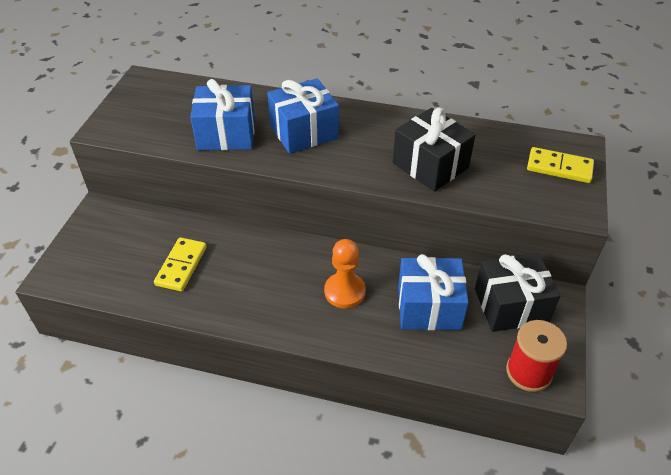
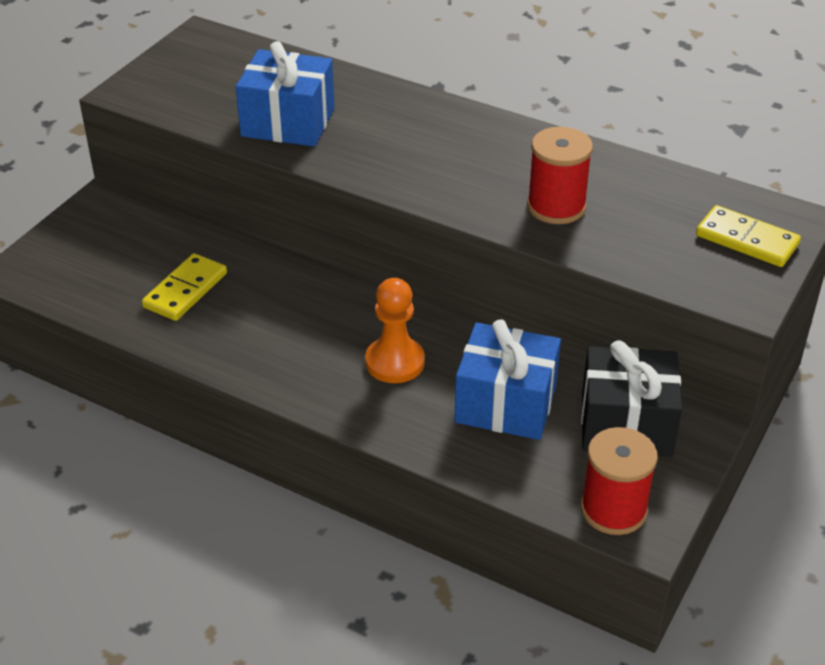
camera: 15 degrees right, 5 degrees down
(304, 132) = (395, 136): blue gift -> none
(430, 165) = (556, 206): black gift -> red spool

